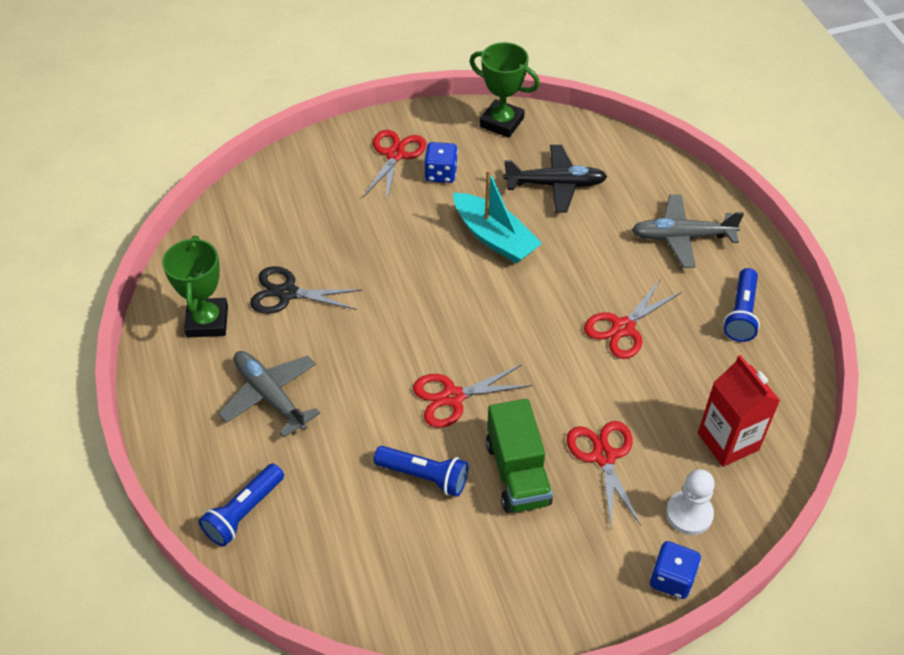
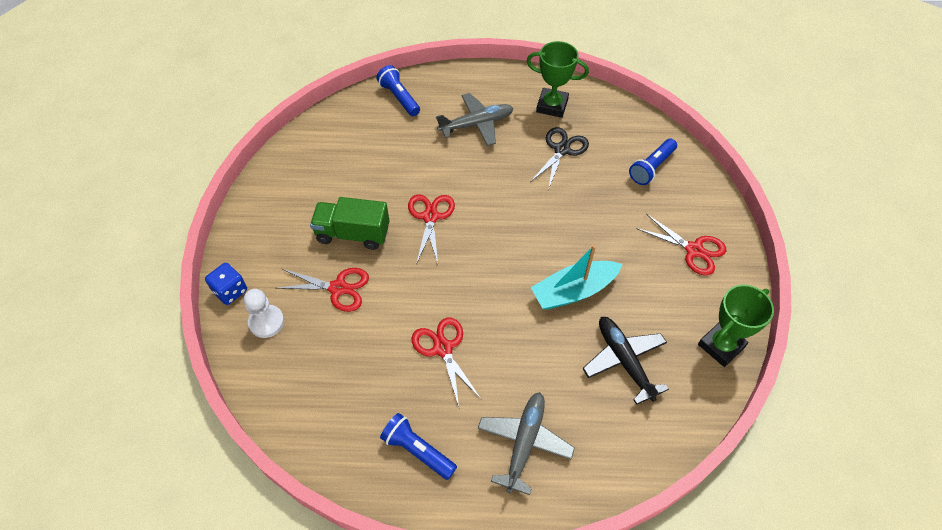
camera: 110 degrees right, 5 degrees up
(424, 476) = (377, 184): blue flashlight -> blue flashlight (651, 167)
(441, 173) = (661, 276): blue dice -> none
(555, 184) = (624, 361): black plane -> black plane turned 135 degrees clockwise
(728, 441) = (305, 376): red carton -> none

